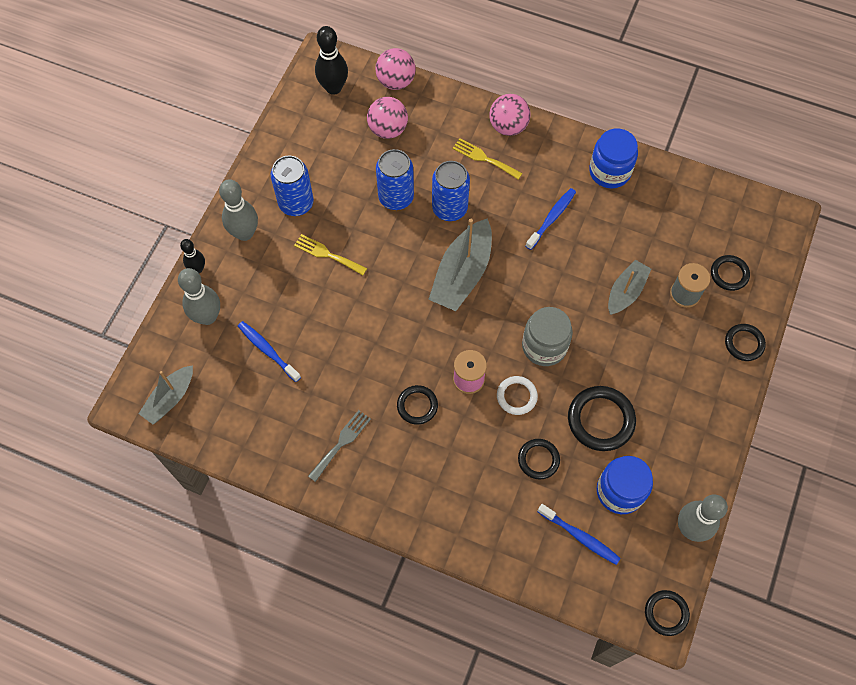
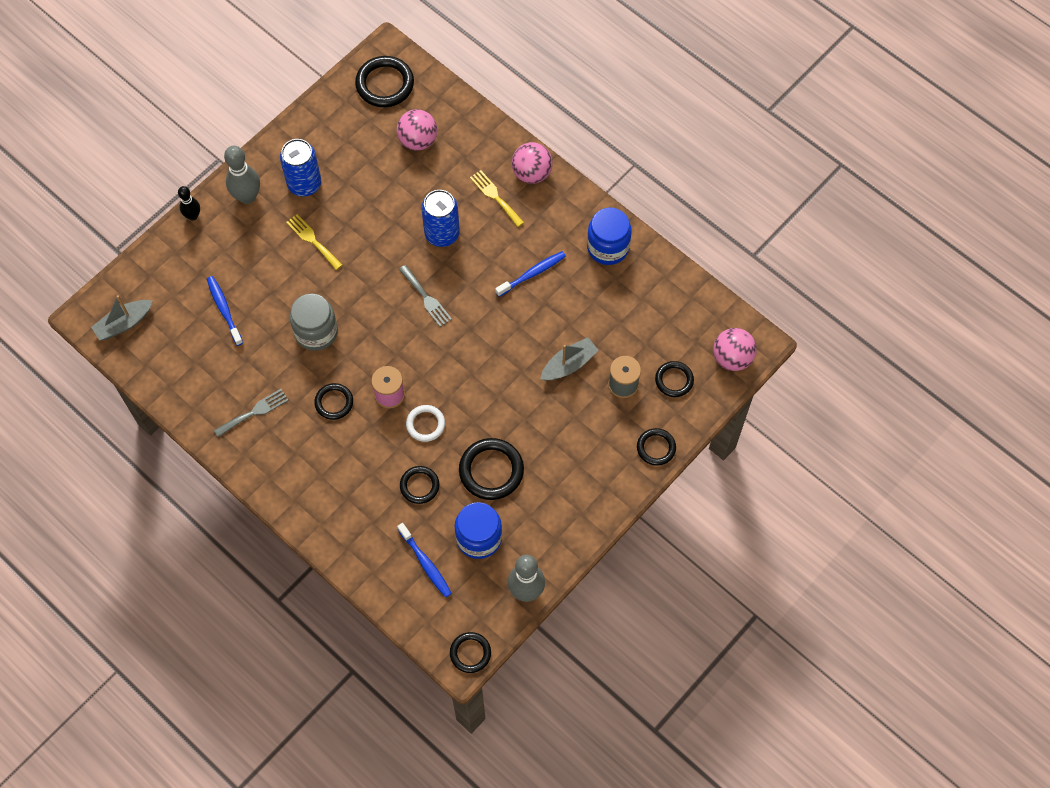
camera: 20 degrees right, 0 degrees up
(207, 317) = (184, 262): grey bowling pin -> none
(333, 88) = (385, 84): black bowling pin -> black ring
(396, 81) = (445, 96): pink ball -> pink ball (732, 358)
(396, 197) = (397, 207): blue can -> none
(462, 274) = (426, 298): grey boat -> grey fork
(544, 346) = (471, 388): grey jar -> grey jar (316, 332)

